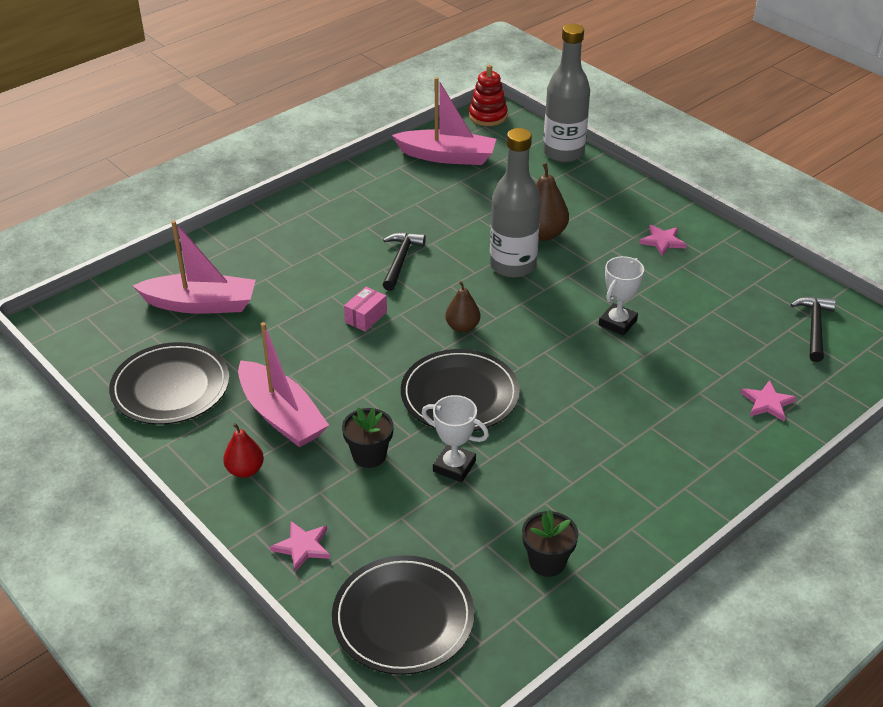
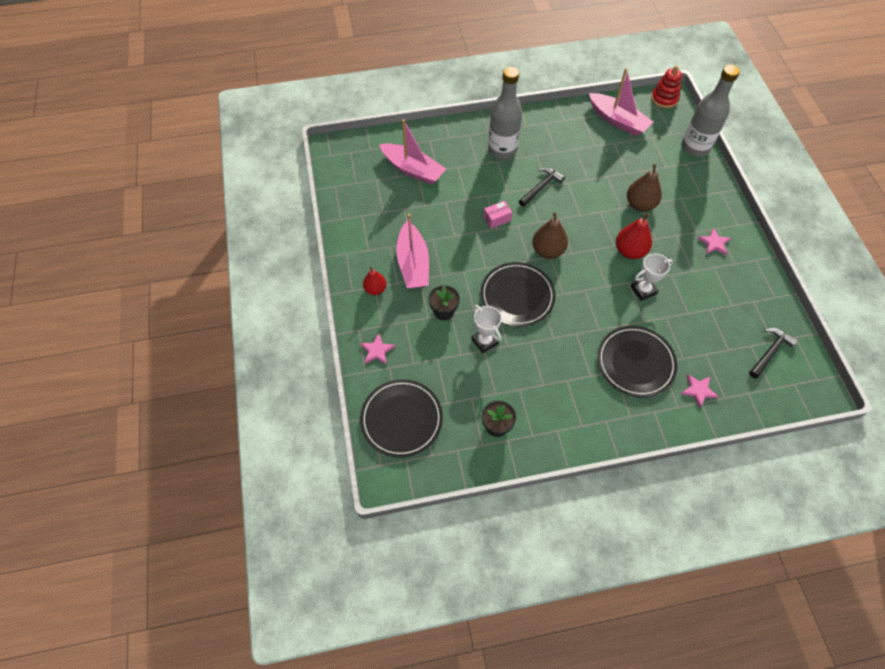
camera: 30 degrees right, 20 degrees up
(170, 387) = (367, 218): black plate -> black plate (635, 362)
(462, 327) = (548, 250): brown pear -> brown pear, size x1.55
(512, 265) = (606, 220): grey bottle -> grey bottle (502, 149)
(568, 287) = (629, 251): none -> red pear

